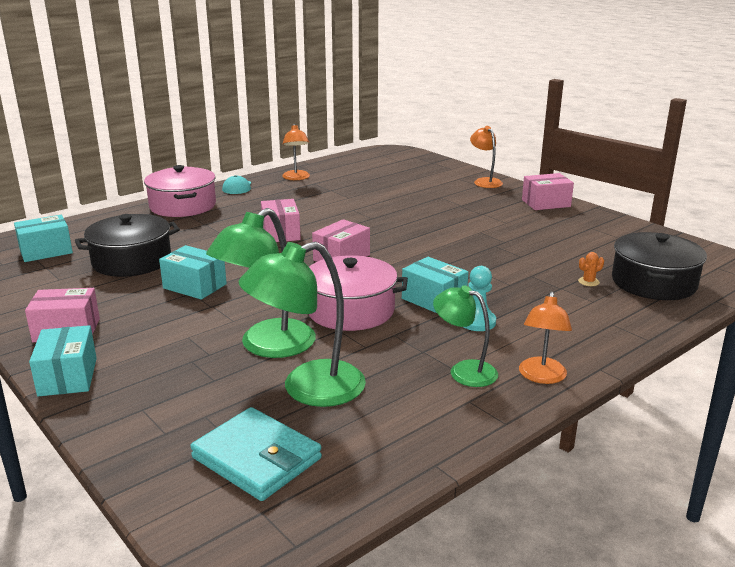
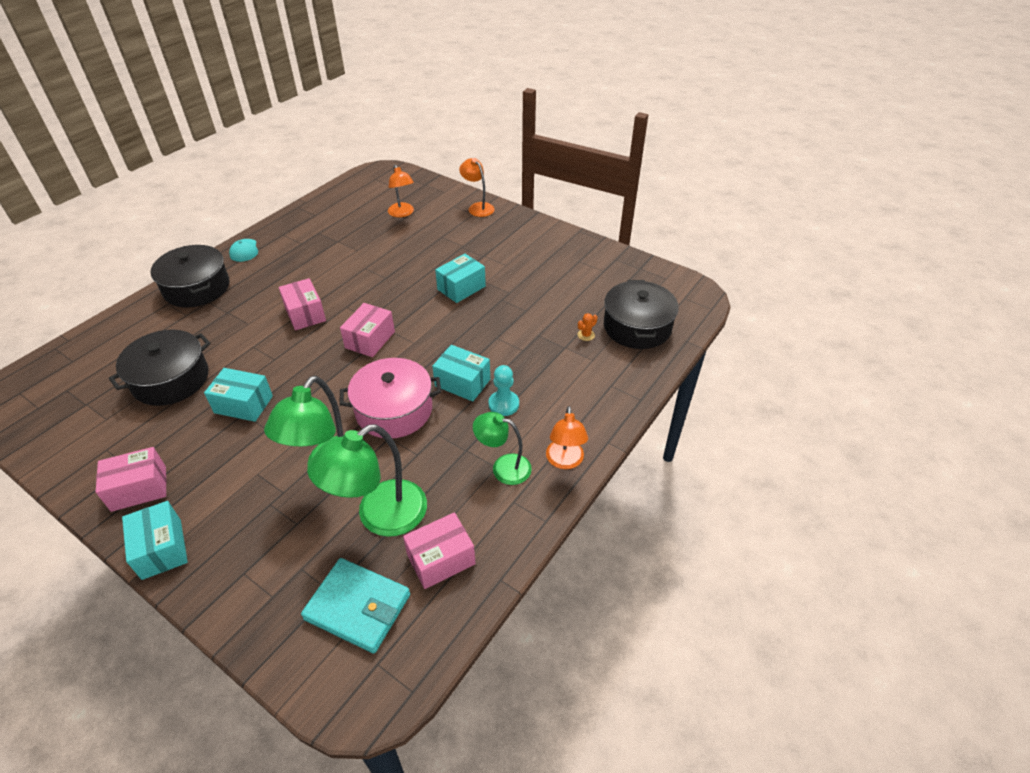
camera: 15 degrees left, 20 degrees up
(46, 251) = (77, 380): turquoise box -> turquoise box (461, 288)
(183, 206) = (197, 288): pink pot -> black pot
(296, 178) = (299, 227): orange lamp -> orange lamp (402, 213)
(546, 203) = (536, 232): pink box -> pink box (441, 559)

